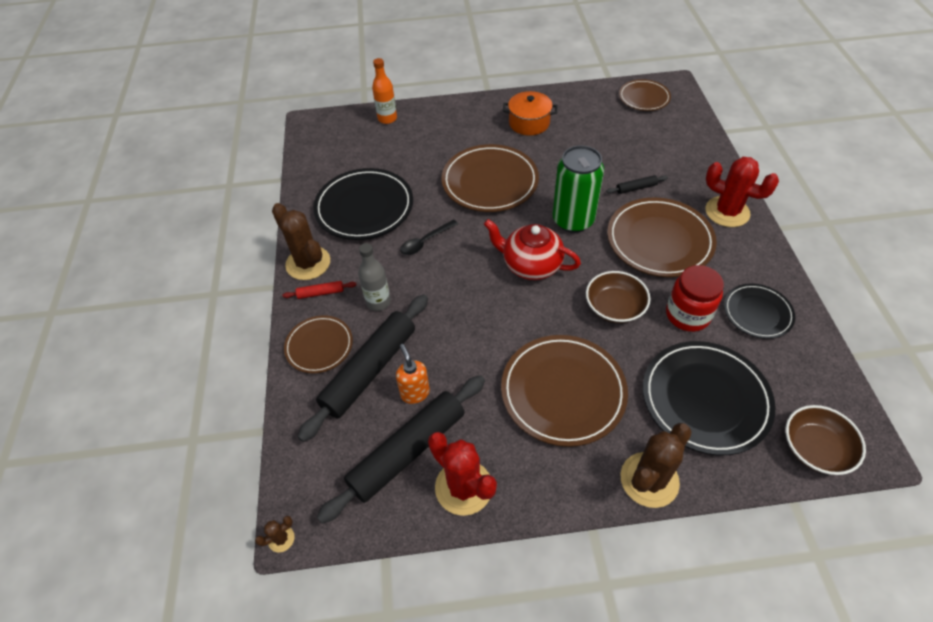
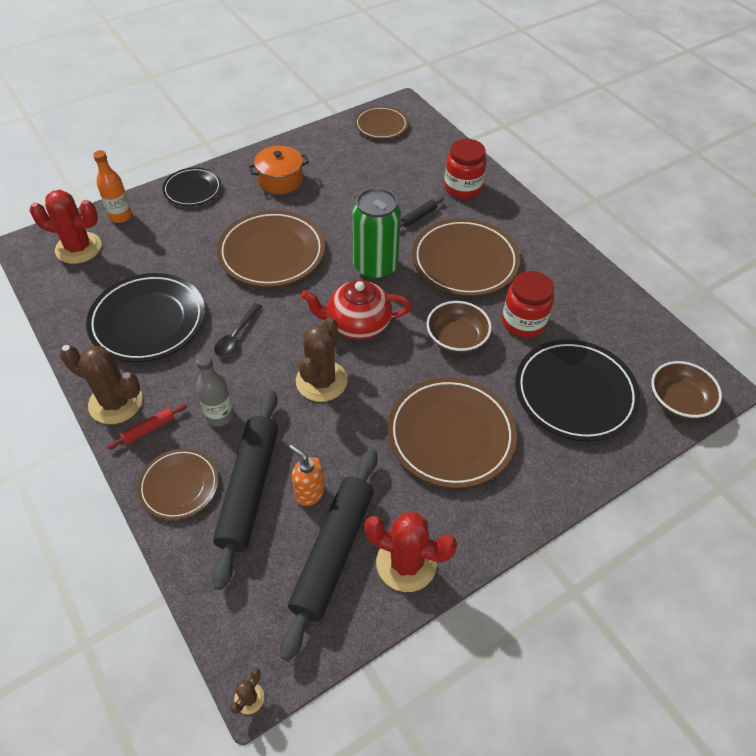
camera: 30 degrees left, 0 degrees up
(649, 480) = (565, 483): brown cactus -> brown cactus (321, 381)
(692, 173) = (462, 188): none -> red jar
(727, 212) = (510, 216): red cactus -> red cactus (78, 248)
(757, 313) = (579, 300): black plate -> black plate (192, 189)

